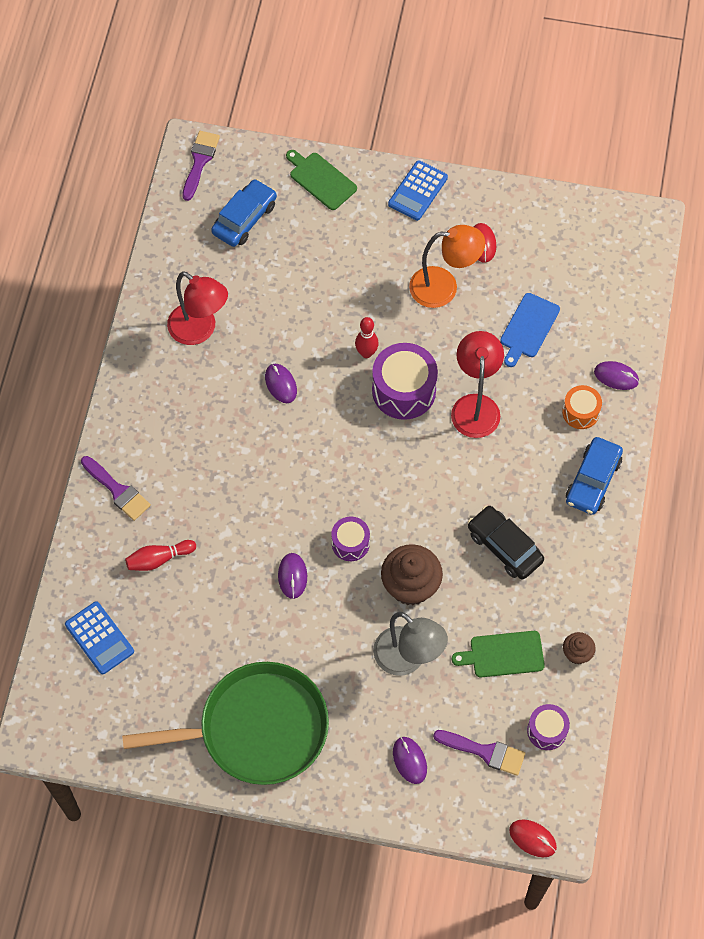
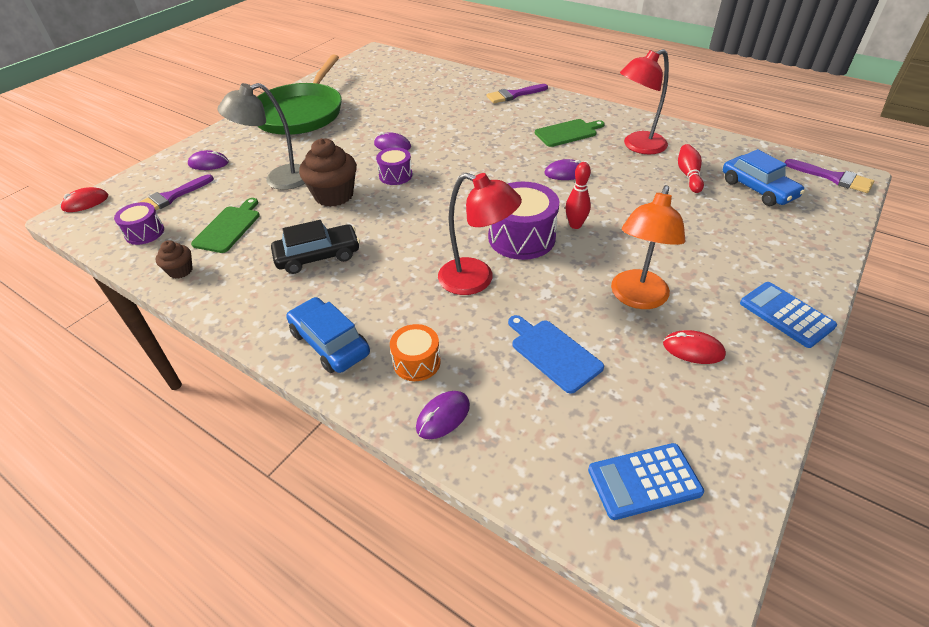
camera: 115 degrees right, 20 degrees down
(99, 638) = (414, 75): blue calculator -> blue calculator (644, 481)
(159, 559) = (451, 101): red bowling pin -> red bowling pin (688, 175)
(321, 179) = (807, 245): green cutting board -> green cutting board (567, 133)

